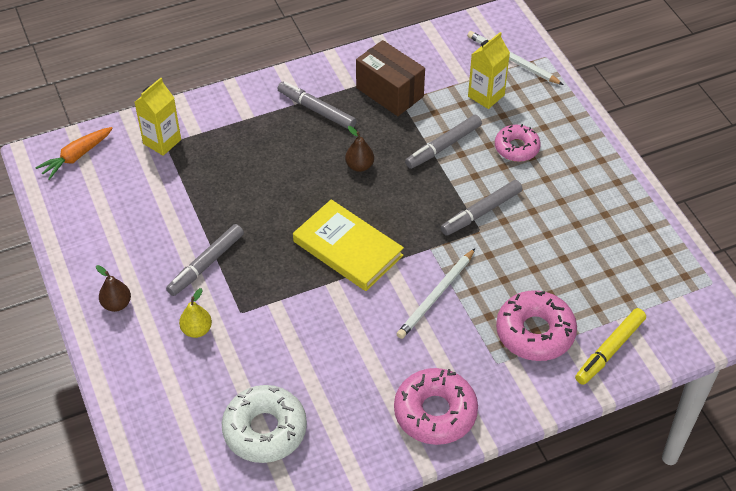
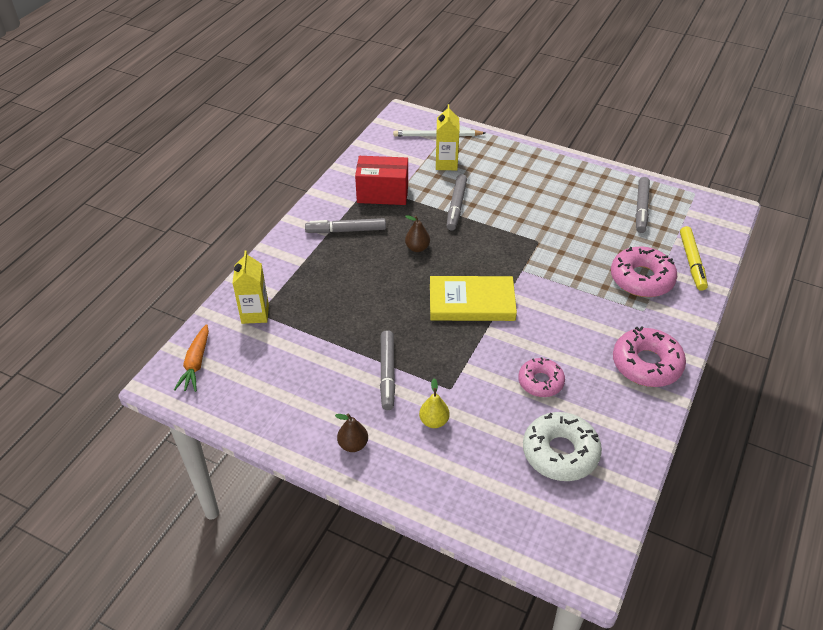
camera: 40 degrees left, 5 degrees down
(389, 92) = (382, 193): brown box -> red box
(436, 296) = (561, 295): white pencil -> none
(481, 212) = (526, 230): grey marker -> grey marker (641, 209)
(516, 148) = (501, 182): pink donut -> pink donut (540, 382)

